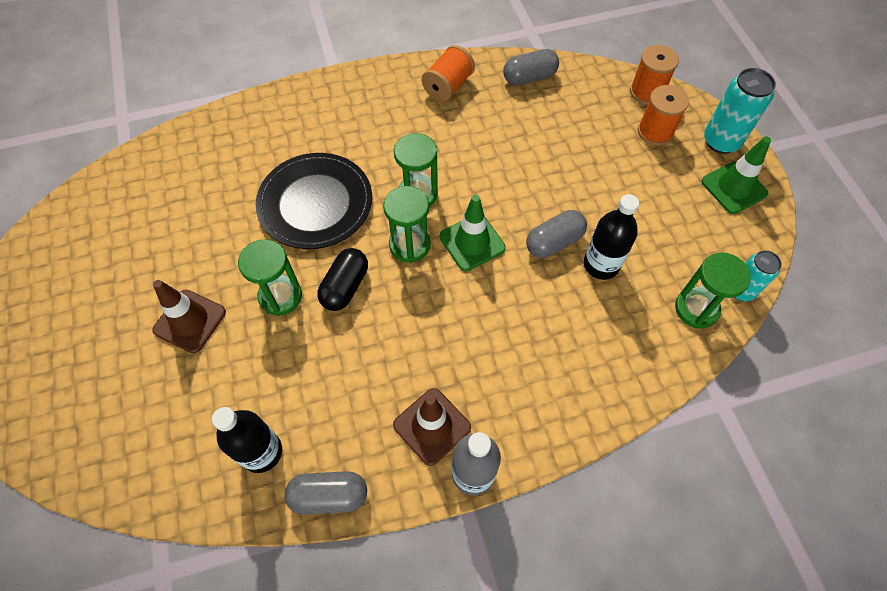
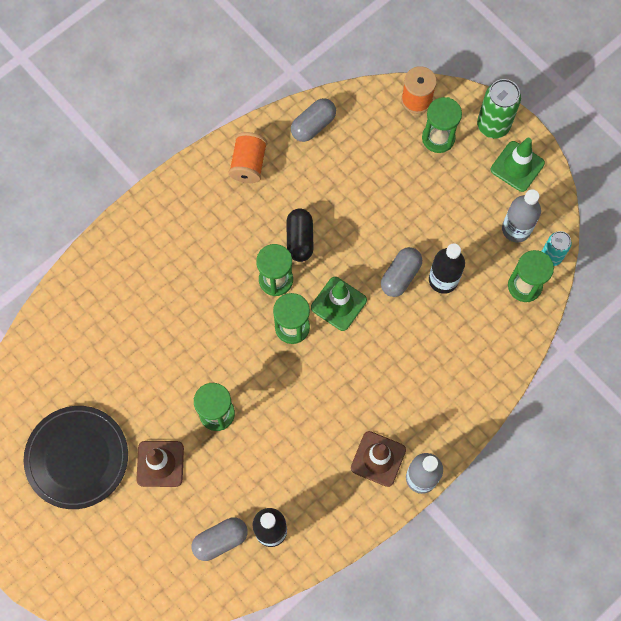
camera: 25 degrees left, 10 degrees up
(315, 203) = (198, 324): black plate -> black plate (77, 458)
(329, 496) = (333, 537): grey capsule -> grey capsule (220, 540)
(345, 286) = (261, 384): black capsule -> black capsule (299, 239)
(655, 132) = (438, 138): orange spool -> green hourglass
(709, 247) = (516, 229): none -> grey bottle
(721, 141) = (493, 125): turquoise can -> green can

